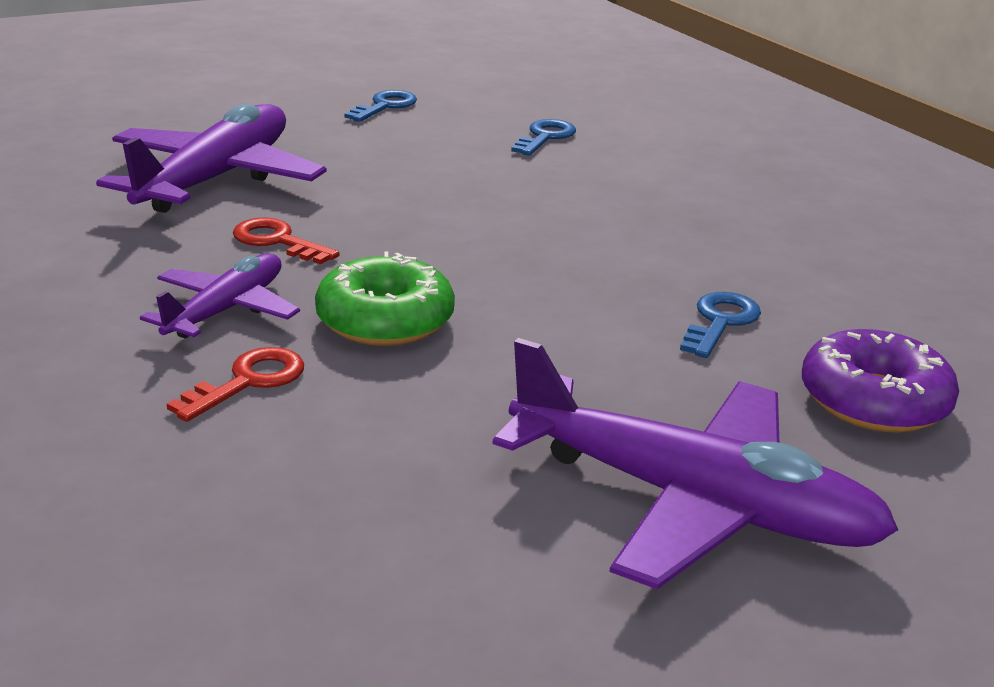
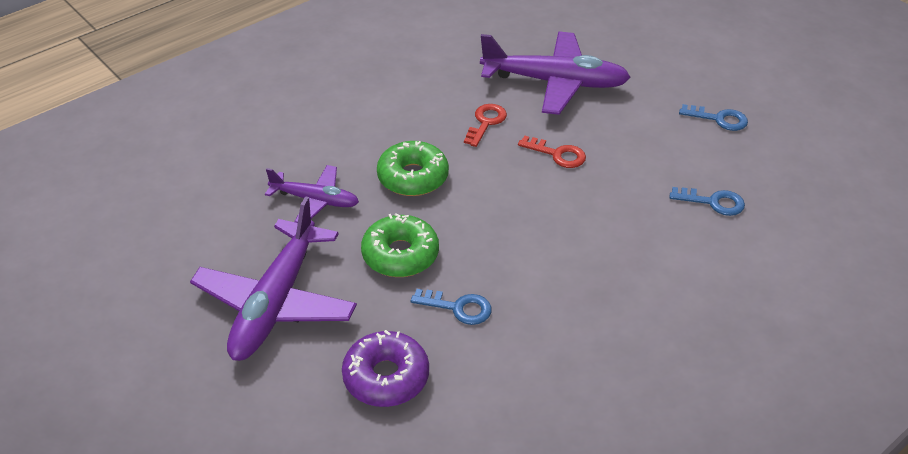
camera: 80 degrees right, 15 degrees up
(226, 310) = (404, 125): purple plane -> purple plane (315, 200)
(248, 381) = (342, 147): red key -> red key (557, 154)
(586, 355) = (400, 254): none -> green donut

